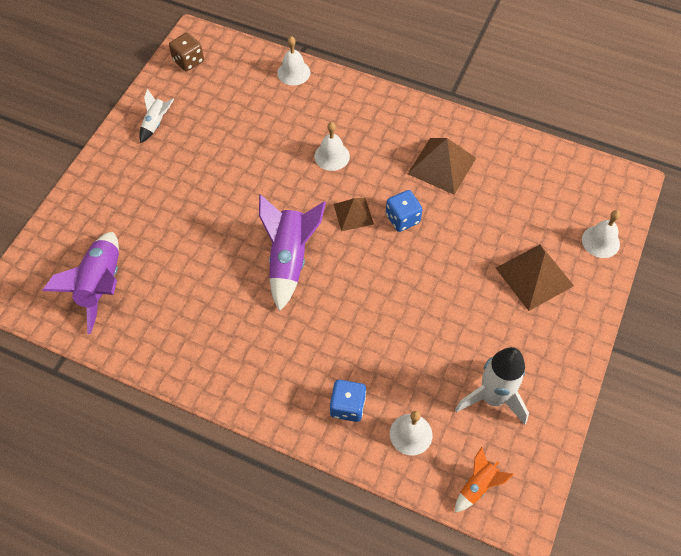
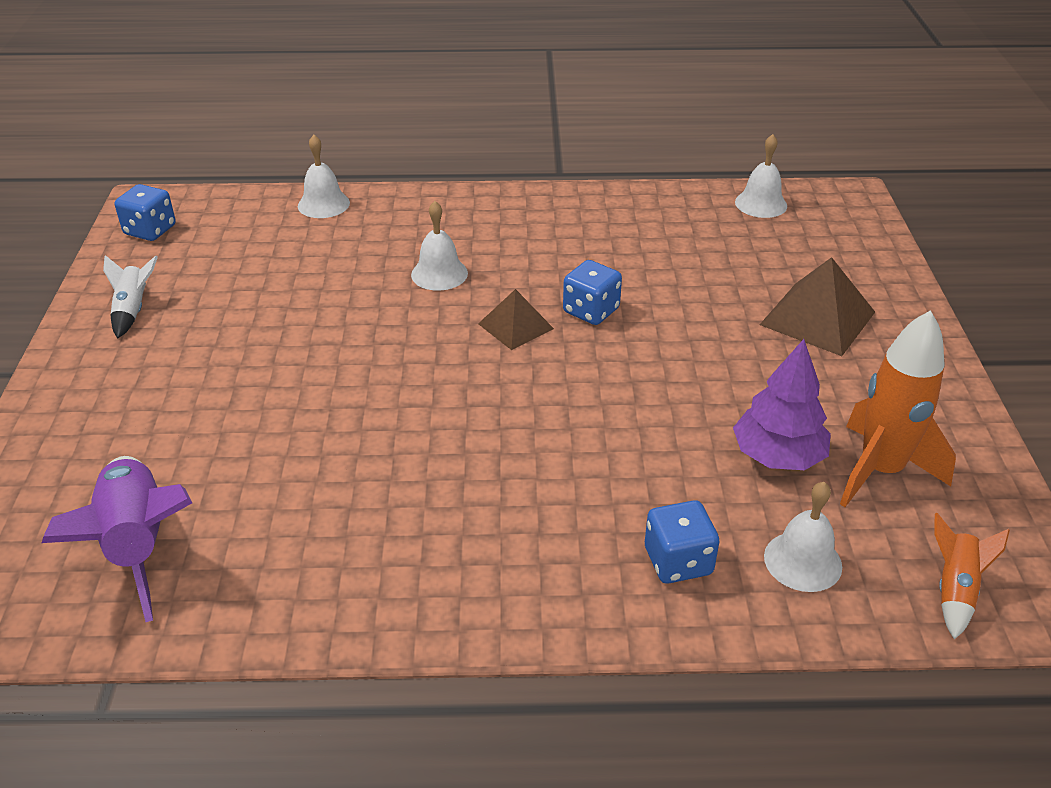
camera: 25 degrees left, 20 degrees down
(188, 61) = (150, 230): brown dice -> blue dice
(289, 259) = (454, 406): purple rocket -> none
(441, 165) = (602, 242): brown pyramid -> none
(442, 364) = (778, 456): none -> purple tree
(492, 398) = (880, 471): white rocket -> orange rocket
(600, 241) = (867, 259): white bell -> white bell (761, 204)

